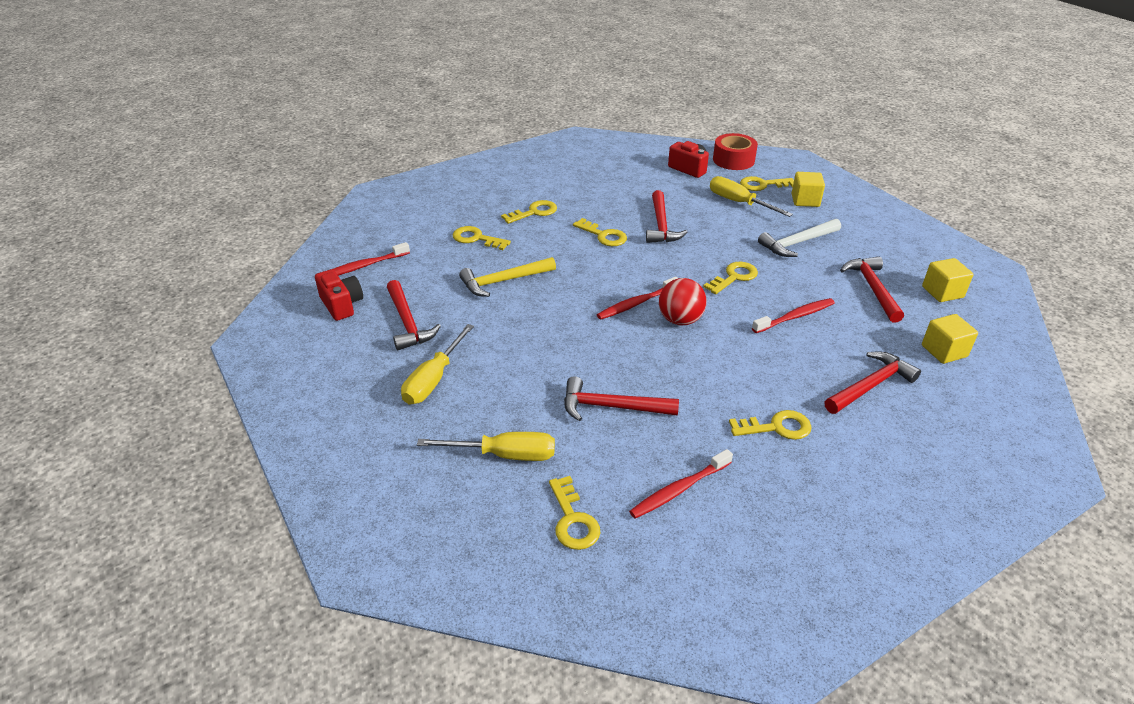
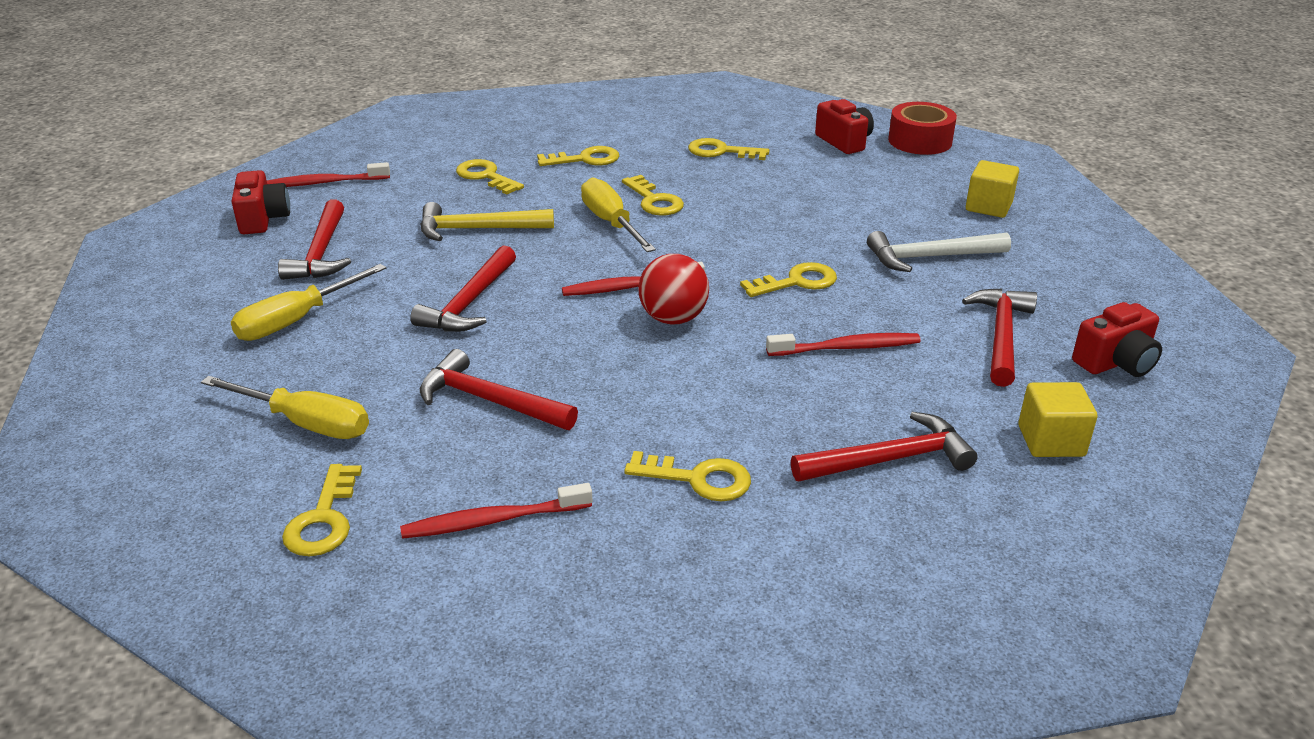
camera: 20 degrees right, 5 degrees down
(661, 225) = (745, 202): red hammer -> red hammer (469, 303)
(739, 203) = (883, 193): yellow screwdriver -> yellow screwdriver (611, 223)
(762, 185) = (938, 177): yellow key -> yellow key (721, 151)
(942, 292) = (1115, 362): yellow cube -> red camera

